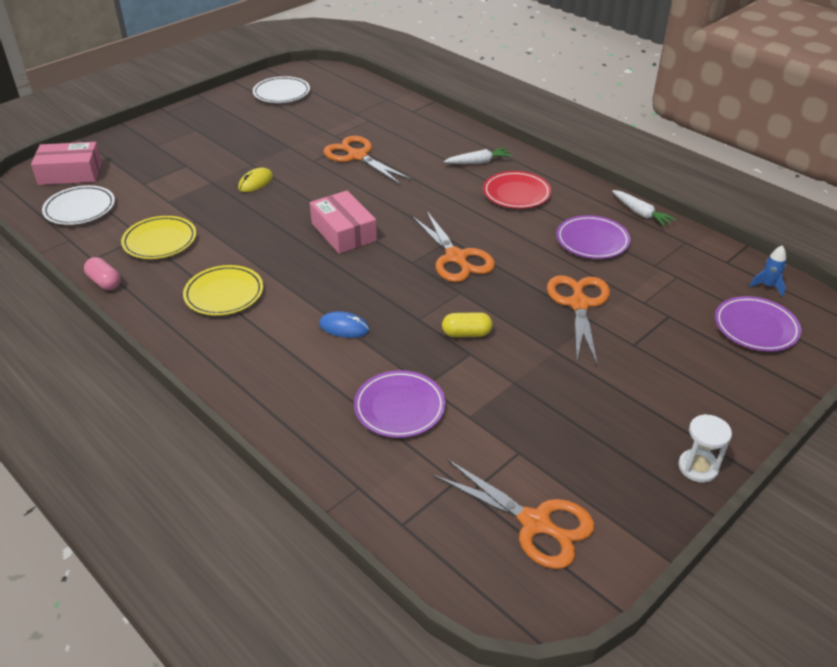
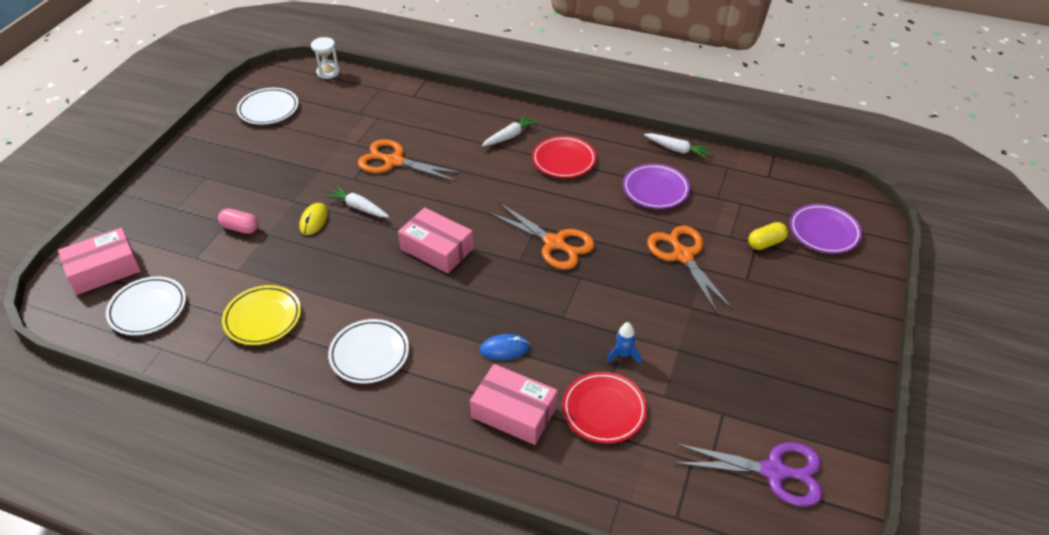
camera: 25 degrees left, 5 degrees up
(105, 282) = (238, 383): pink capsule -> pink capsule (240, 228)
(224, 294) = (369, 354): yellow plate -> white plate
(300, 182) = (358, 207): none -> white carrot
(314, 380) = (514, 412): none -> pink box
(399, 407) = (604, 410): purple plate -> red plate
(466, 334) = (612, 317): yellow capsule -> yellow capsule (766, 243)
(536, 523) = (774, 472): orange scissors -> purple scissors
(698, 467) = (856, 373): white hourglass -> white hourglass (328, 72)
(768, 286) = (810, 190): blue rocket -> blue rocket (623, 355)

